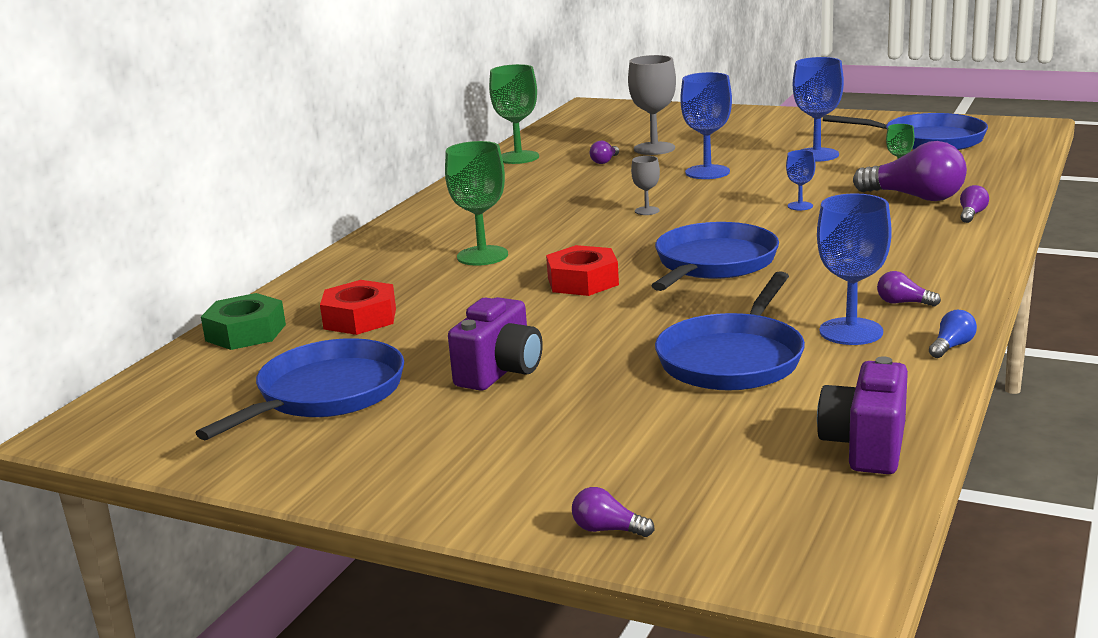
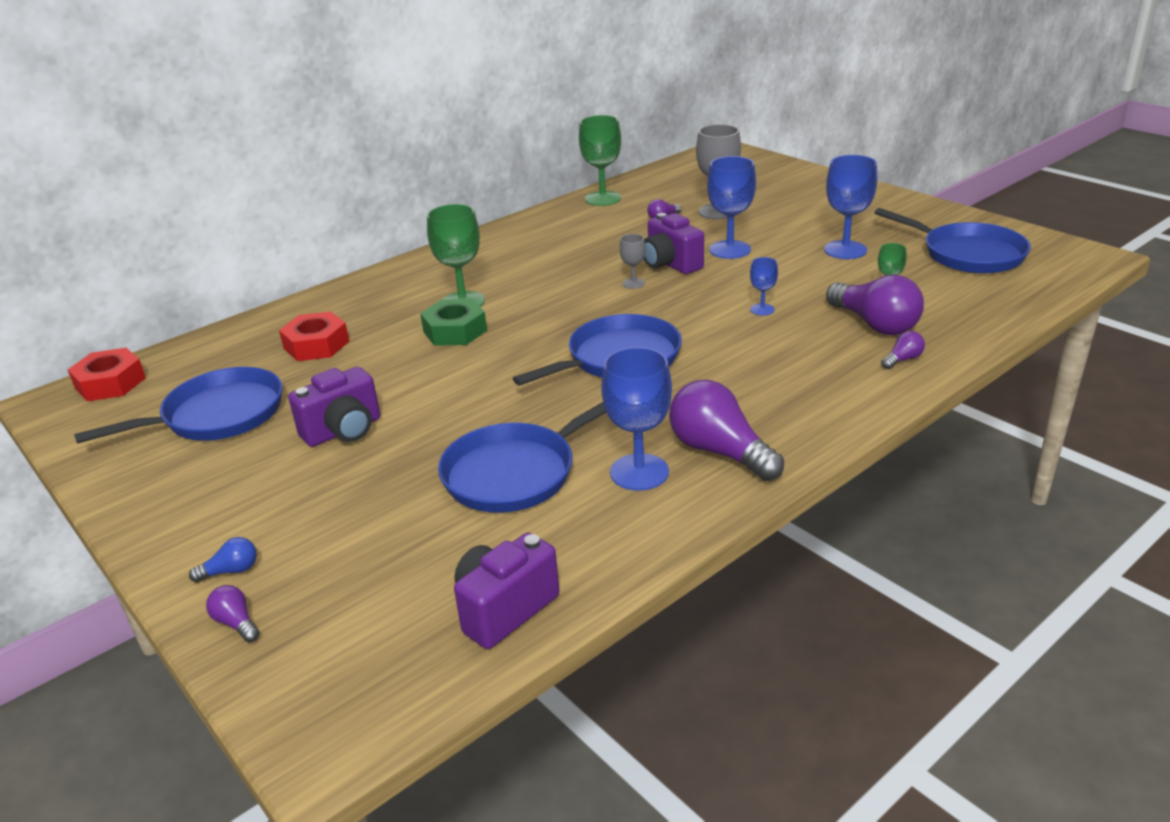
camera: 25 degrees right, 10 degrees up
(245, 333) = (235, 338): green nut -> green nut (455, 331)
(582, 281) = (501, 350): red nut -> red nut (110, 383)
(664, 191) = (670, 264): none -> purple camera
(903, 303) = (720, 452): purple light bulb -> purple light bulb, size x2.22
(951, 346) = (702, 518): blue light bulb -> blue light bulb (231, 571)

